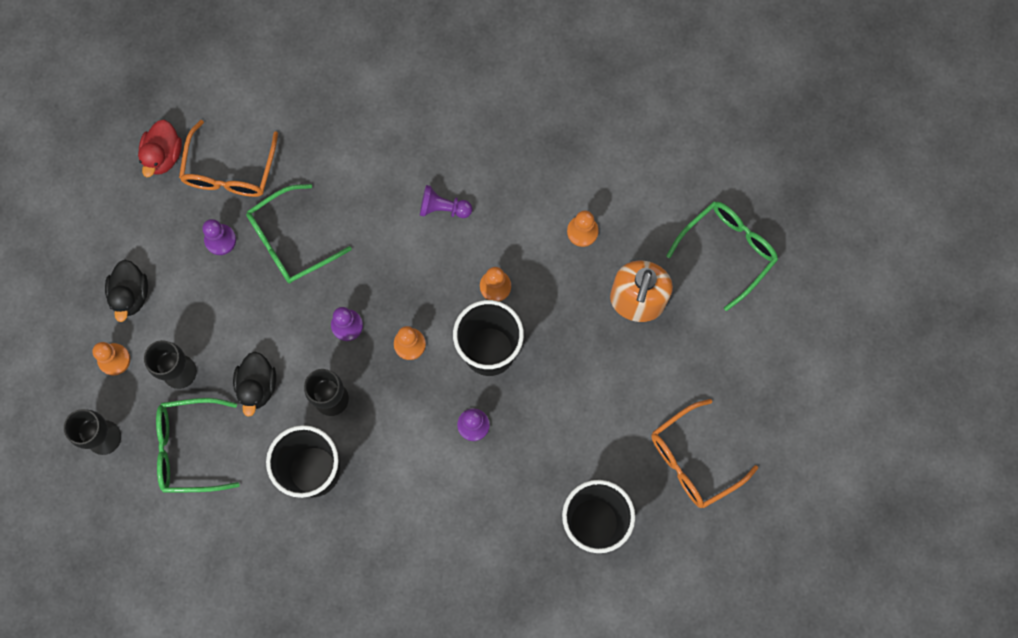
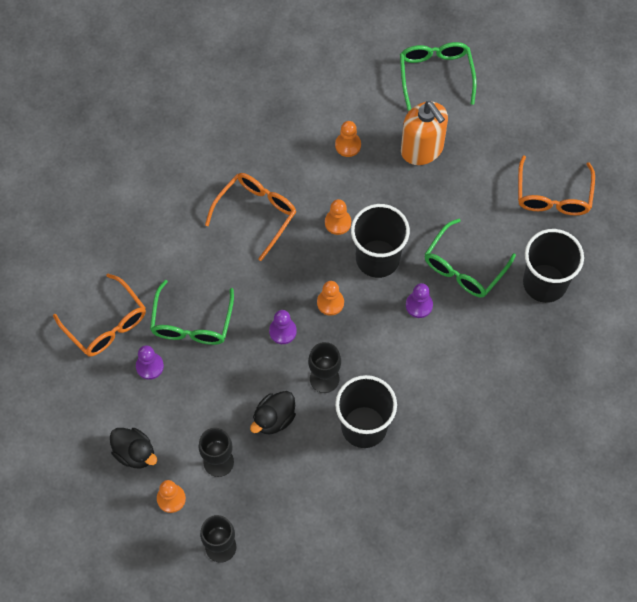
camera: 50 degrees left, 10 degrees down
(163, 155) = (55, 358): red duck -> none
(189, 448) = (278, 495): green glasses -> green glasses (464, 268)
(257, 386) = (274, 419): black duck -> black duck turned 90 degrees clockwise
(443, 208) = (256, 213): purple pawn -> orange glasses

